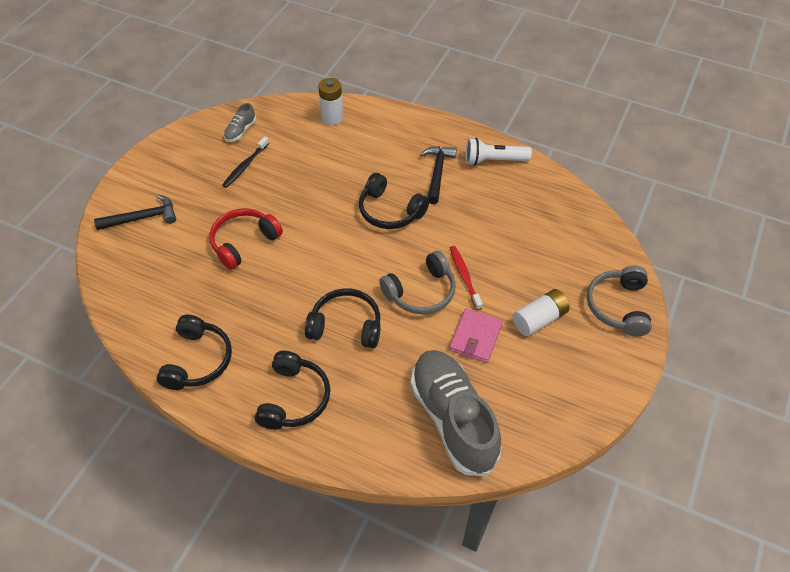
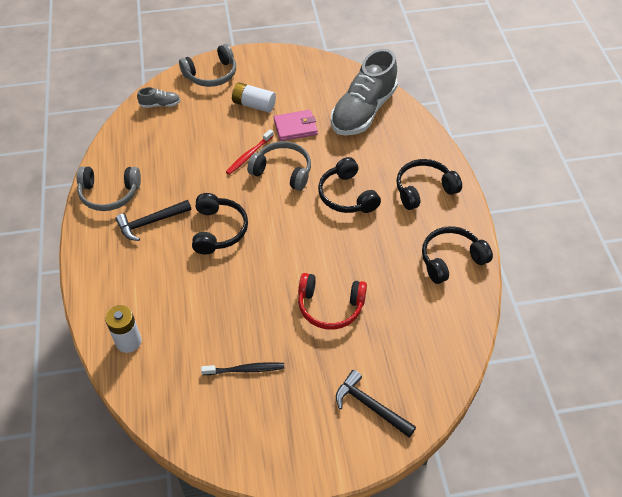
camera: 125 degrees left, 0 degrees up
(240, 131) = (201, 410): grey shoe -> grey shoe (160, 104)
(494, 161) = (109, 193): white flashlight -> grey headphones

